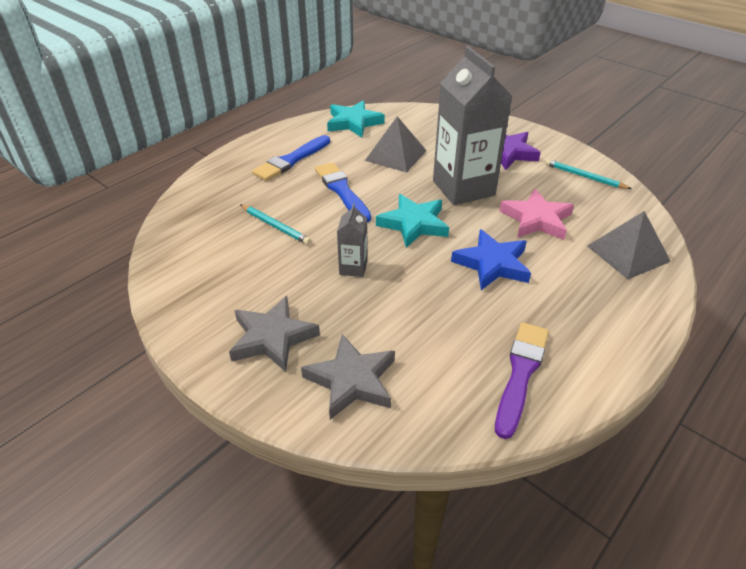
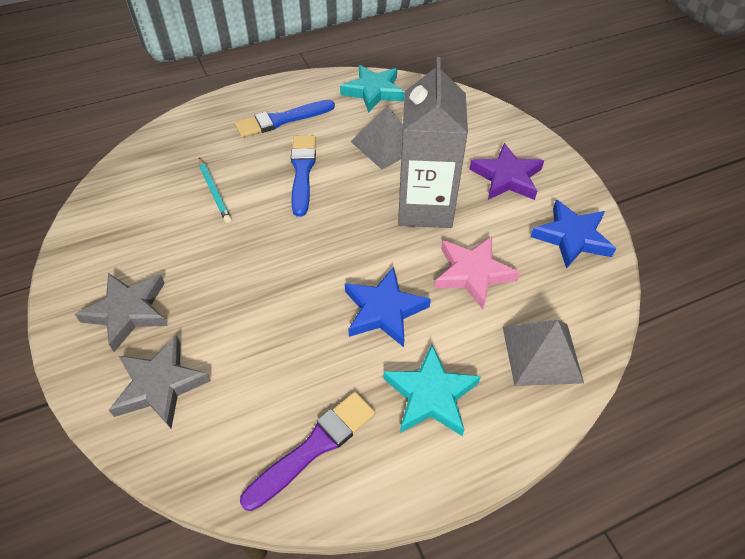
camera: 25 degrees right, 10 degrees up
(353, 268) = (249, 264): grey carton -> none
(414, 224) = (342, 234): turquoise star -> turquoise star (431, 395)
(584, 177) = (572, 237): turquoise pencil -> blue star

